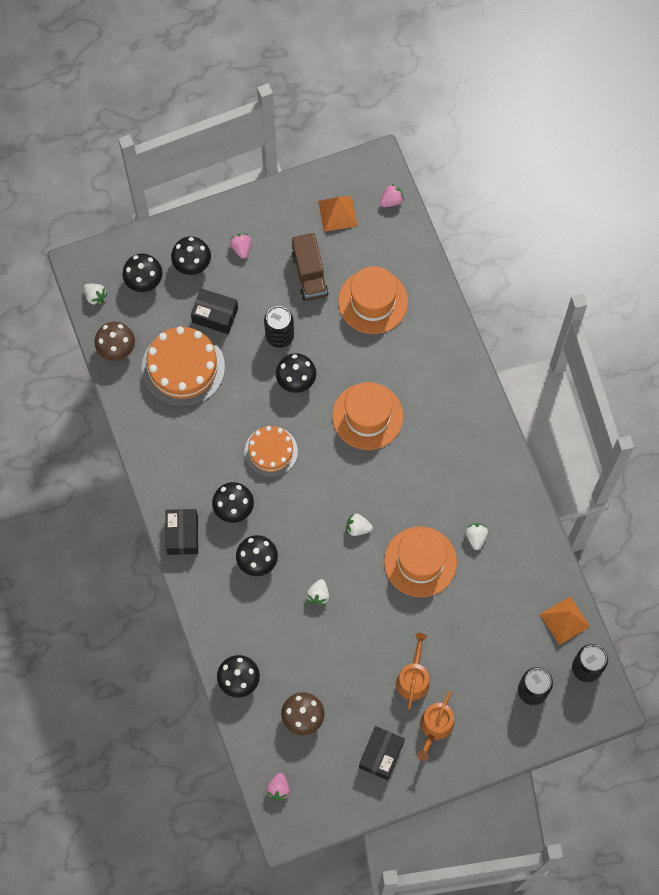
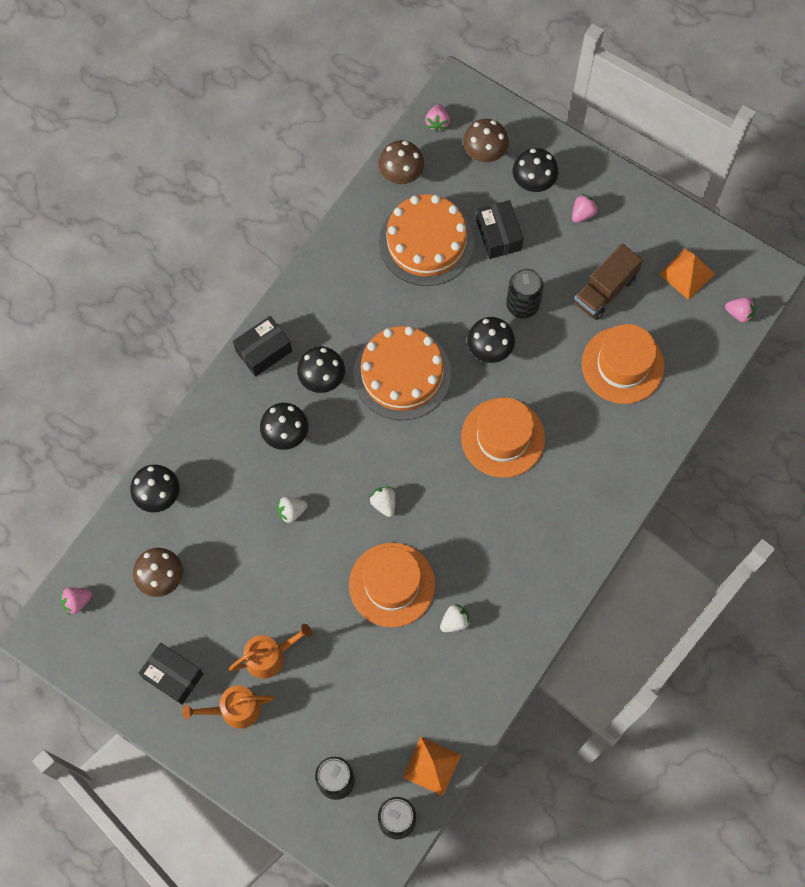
camera: 55 degrees right, 0 degrees up
(95, 296) = (437, 122): white strawberry -> pink strawberry
(144, 281) = (484, 153): black mushroom -> brown mushroom
(271, 451) = (402, 374): orange cake -> orange cake, size x1.59
(381, 755) = (173, 676): black box -> black box turned 45 degrees clockwise

